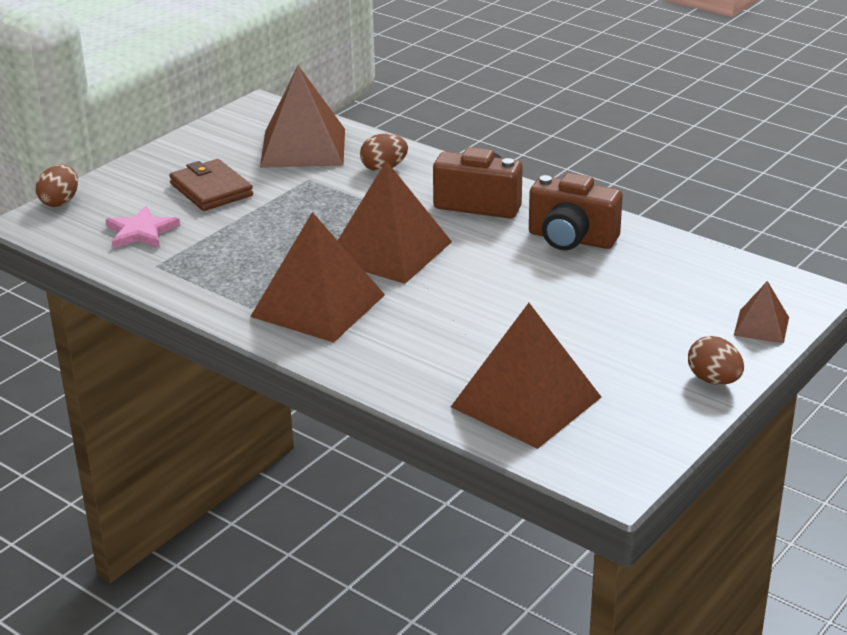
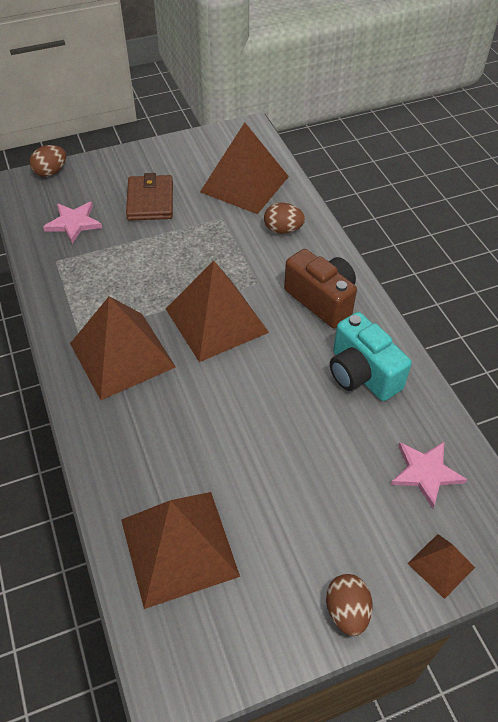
camera: 30 degrees right, 20 degrees up
(571, 239) = (361, 374): brown camera -> turquoise camera
(692, 279) = (425, 473): none -> pink star

